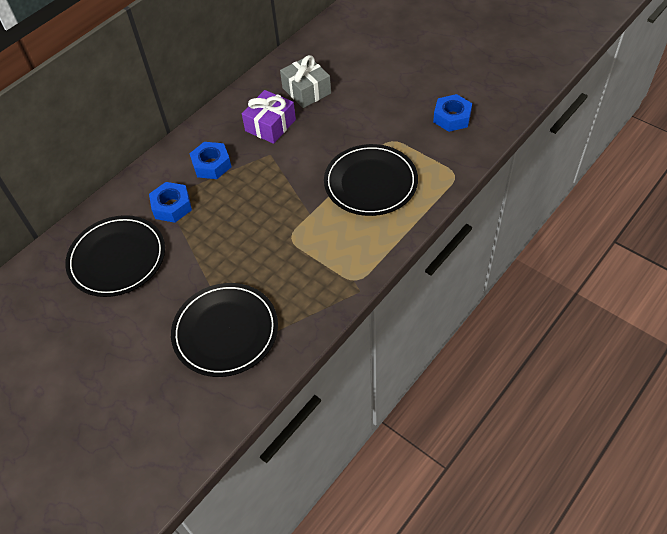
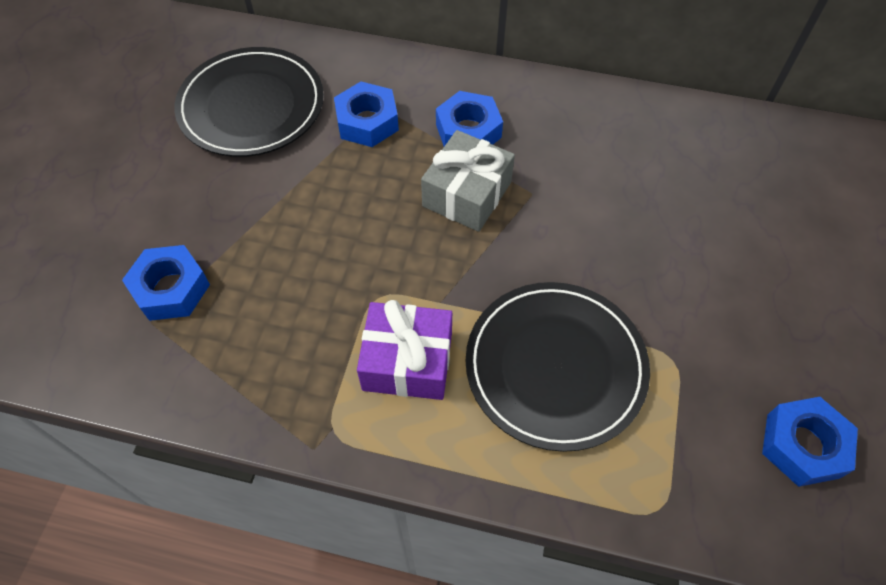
camera: 60 degrees right, 5 degrees up
(225, 331) = (171, 289): black plate -> blue nut
(270, 125) = (591, 167): purple gift -> purple gift (407, 361)
(306, 91) = (699, 182): grey gift -> grey gift (467, 194)

